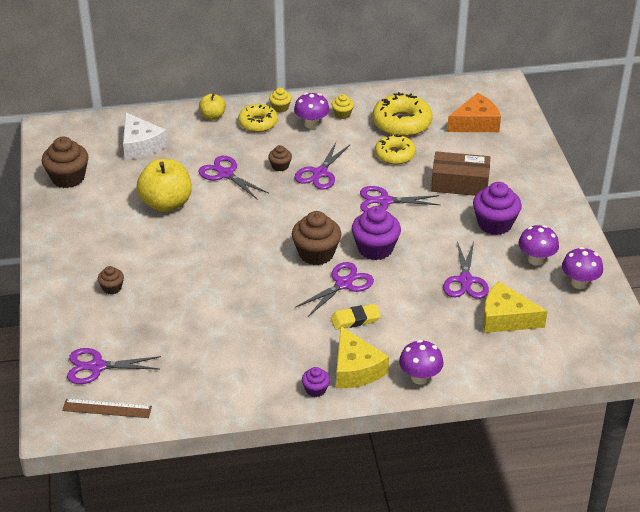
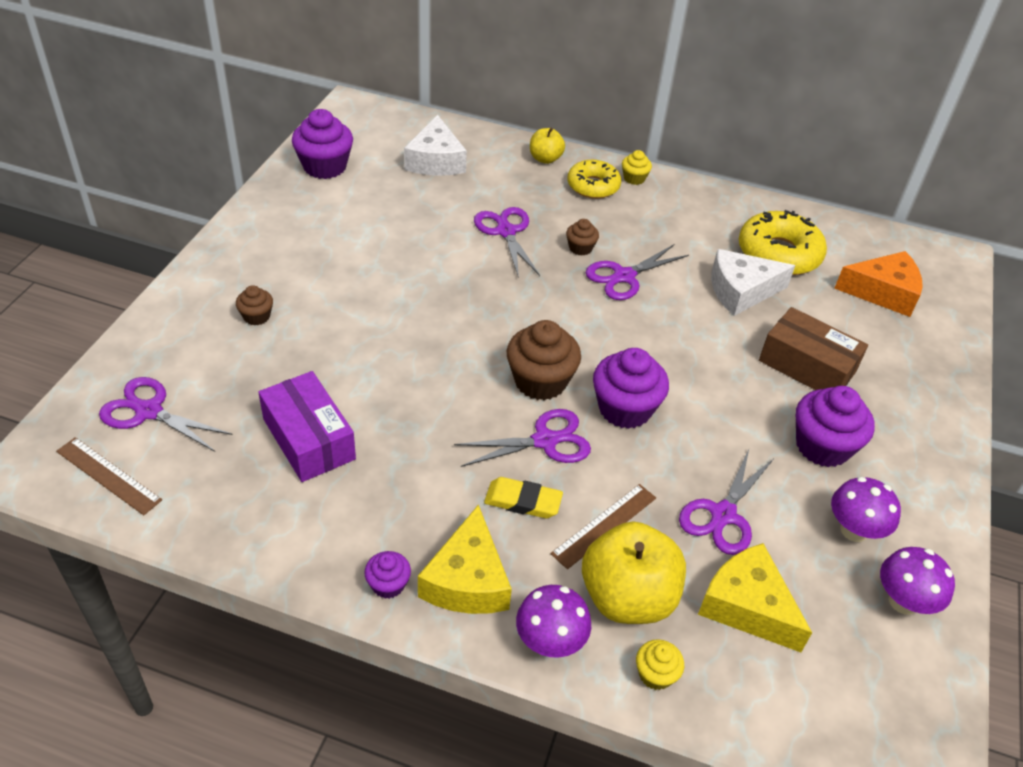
camera: 25 degrees right, 5 degrees up
(68, 178) = (325, 166): brown cupcake -> purple cupcake
(166, 203) = (407, 239): yellow apple -> yellow apple (627, 597)
(208, 340) = (309, 439): none -> purple box
(311, 124) = (658, 212): purple mushroom -> none
(342, 114) = (707, 214): yellow cupcake -> yellow cupcake (655, 674)
(384, 201) = (684, 347): purple scissors -> none
(395, 155) = (741, 291): yellow donut -> white cheese
(407, 312) = (604, 525): none -> brown ruler

